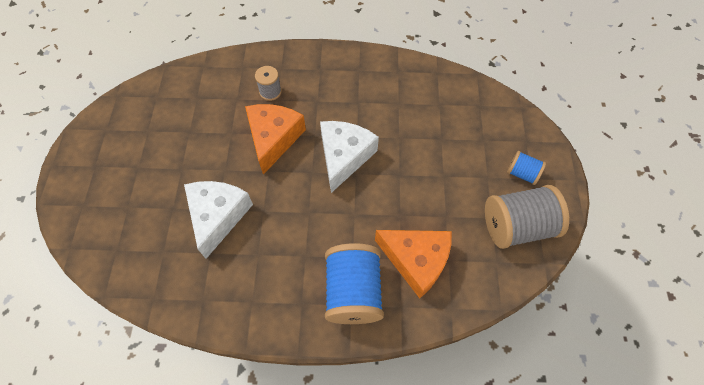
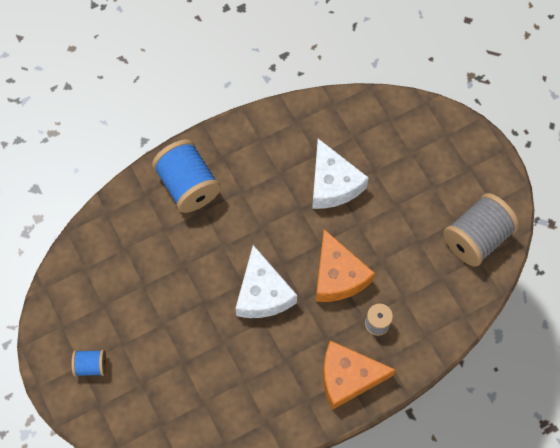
camera: 150 degrees right, 5 degrees up
(416, 261) = (151, 234): orange cheese -> orange cheese (348, 377)
(517, 226) = (78, 309): grey spool -> grey spool (476, 238)

